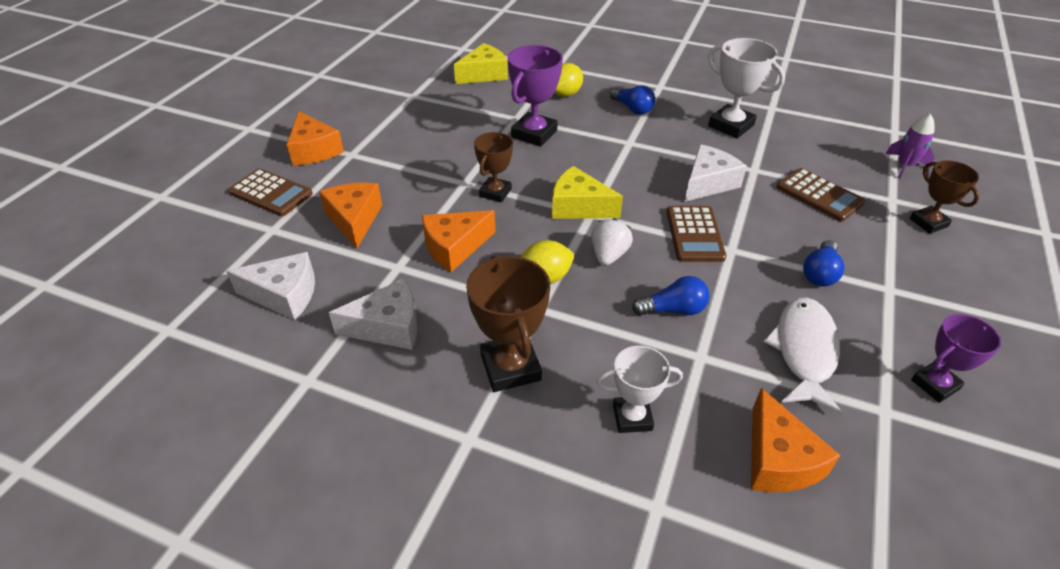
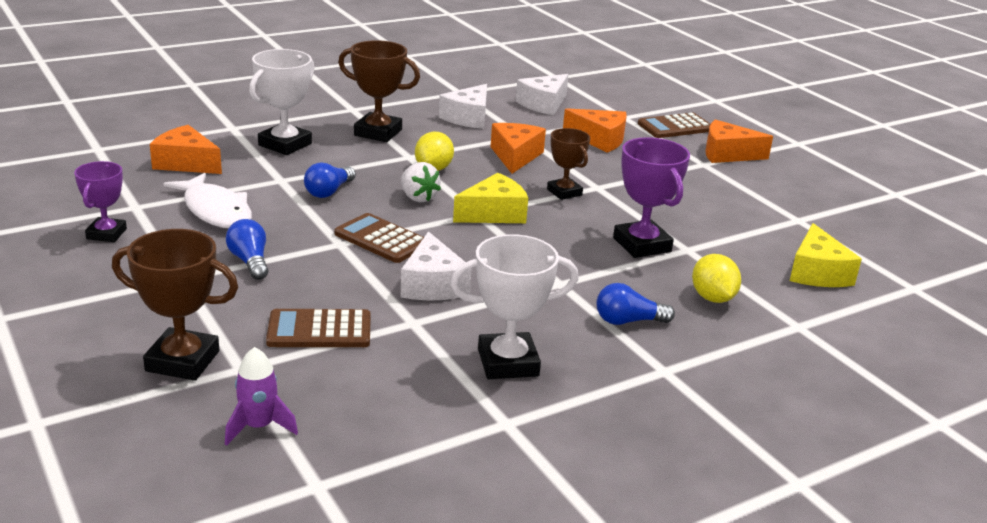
camera: 125 degrees right, 15 degrees down
(632, 417) = (285, 144): white trophy -> white trophy, size x1.54
(928, 223) = (182, 361): brown trophy -> brown trophy, size x1.54

